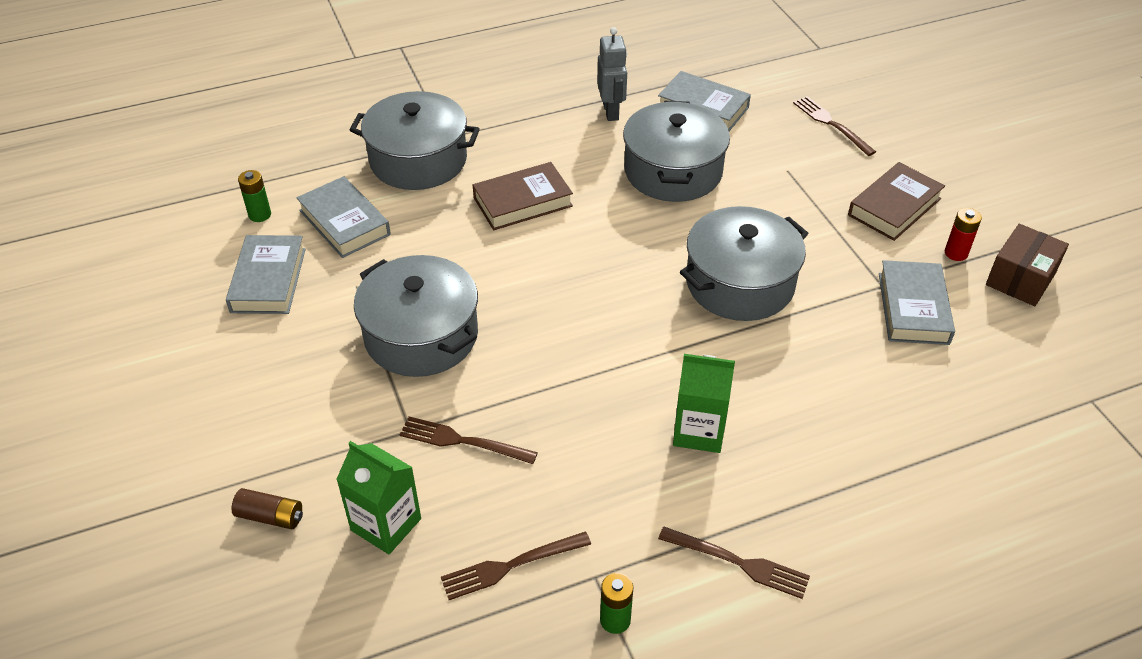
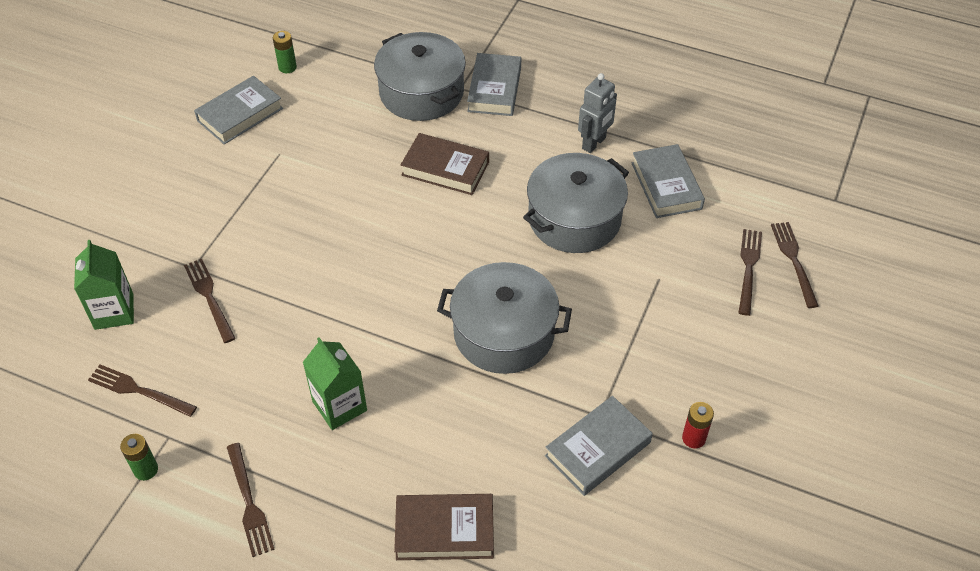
camera: 45 degrees right, 5 degrees up
(270, 516) = (72, 259): brown battery -> none
(344, 222) = (325, 106): grey book -> grey book (494, 89)
(421, 335) = (272, 213): grey pot -> none
(849, 101) = (793, 260): none -> brown fork
(894, 207) = (699, 367): brown book -> brown book (444, 530)
(1020, 279) = (715, 498): brown box -> none

